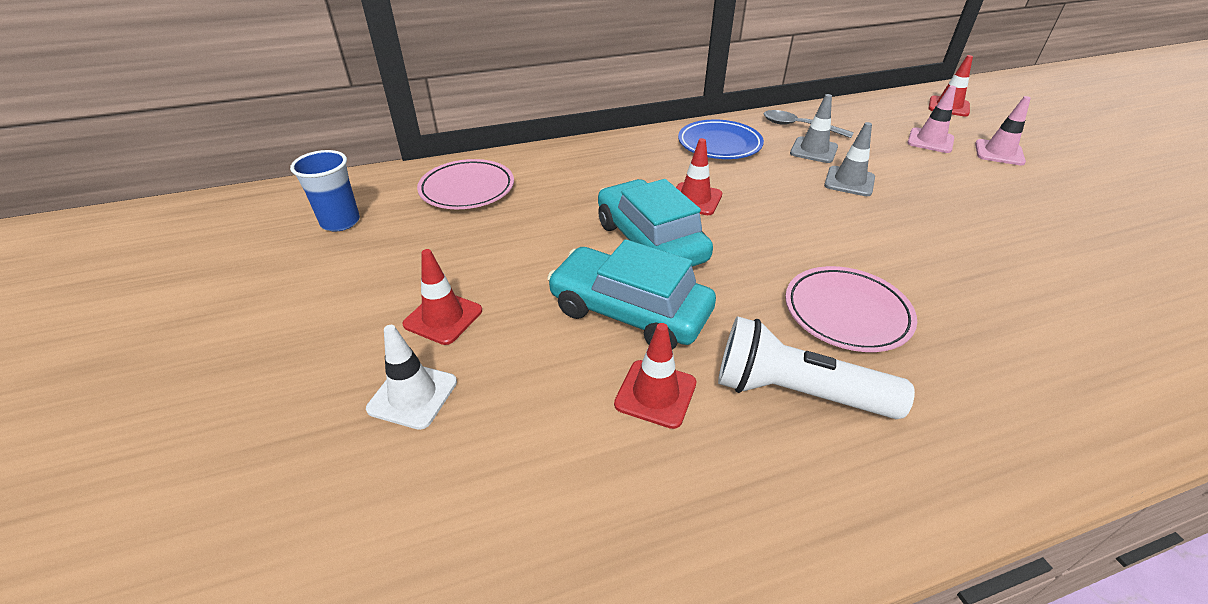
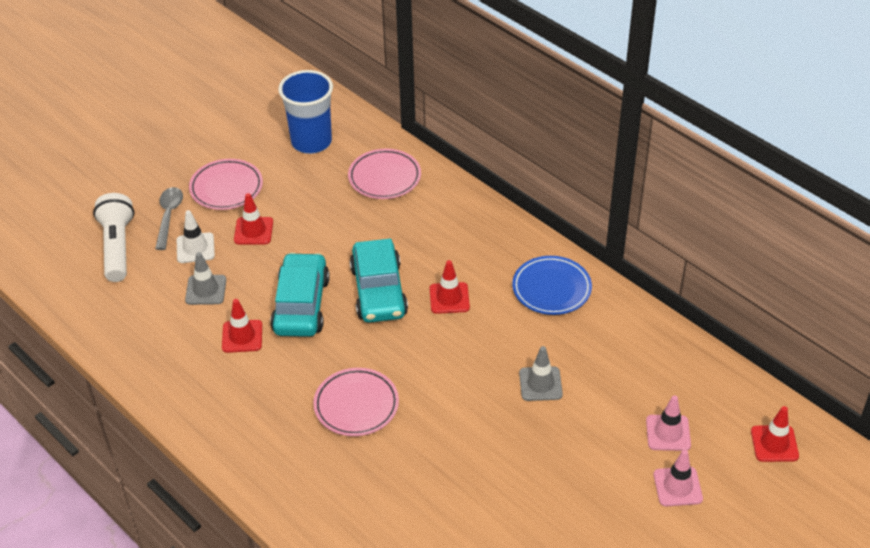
camera: 65 degrees right, 5 degrees up
(324, 320) = (226, 188): none -> pink plate
(340, 222) = (311, 142): blue cup -> blue cup, size x1.54
(650, 242) = (378, 291): turquoise car -> turquoise car turned 135 degrees clockwise
(795, 392) = (272, 393): white flashlight -> white flashlight (117, 247)
(799, 127) = (629, 334): grey spoon -> grey spoon (169, 216)
(813, 150) = (585, 352): grey traffic cone -> grey traffic cone (206, 290)

